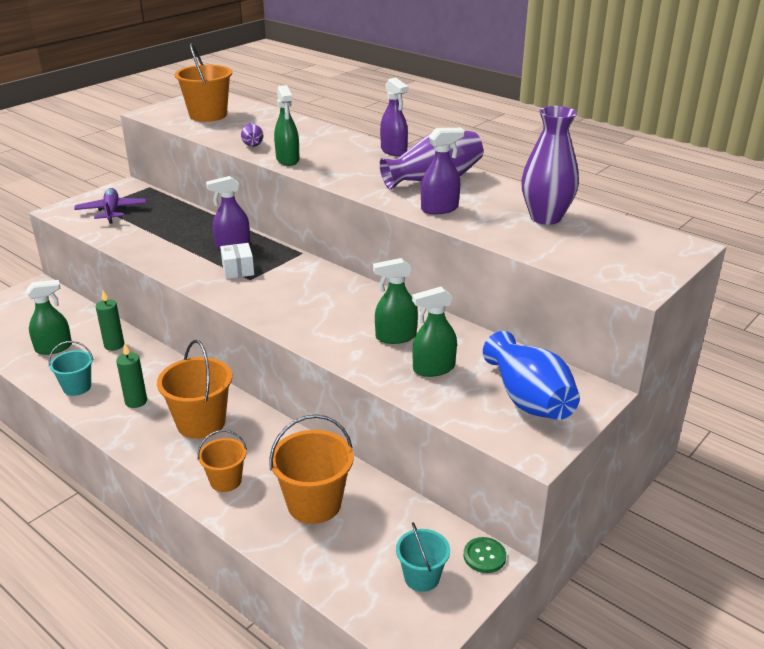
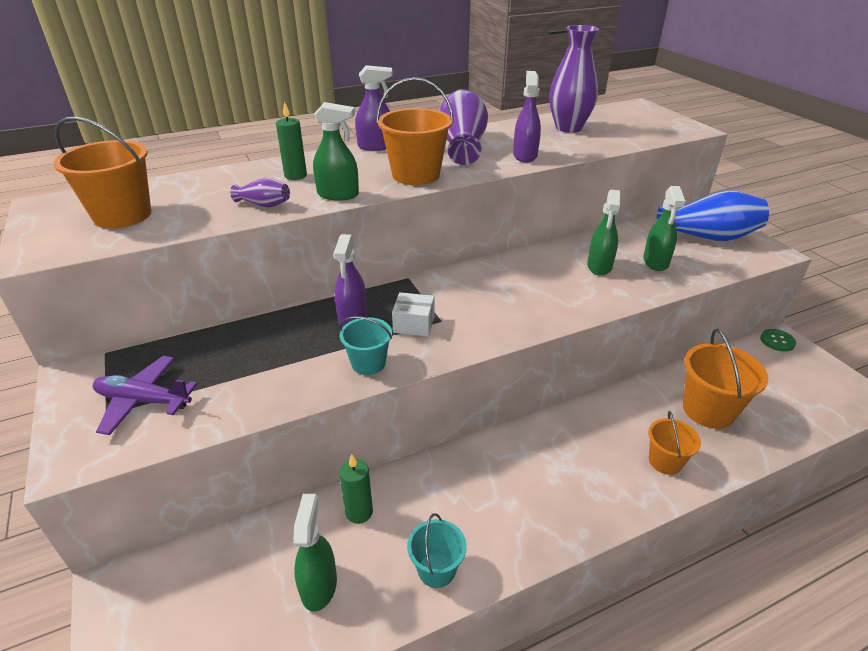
camera: 65 degrees left, 5 degrees up
(136, 401) = (498, 510): green candle -> green candle (295, 176)
(201, 423) = (562, 460): orange bucket -> orange bucket (416, 175)
(422, 577) = (800, 376): turquoise bucket -> turquoise bucket (368, 363)

